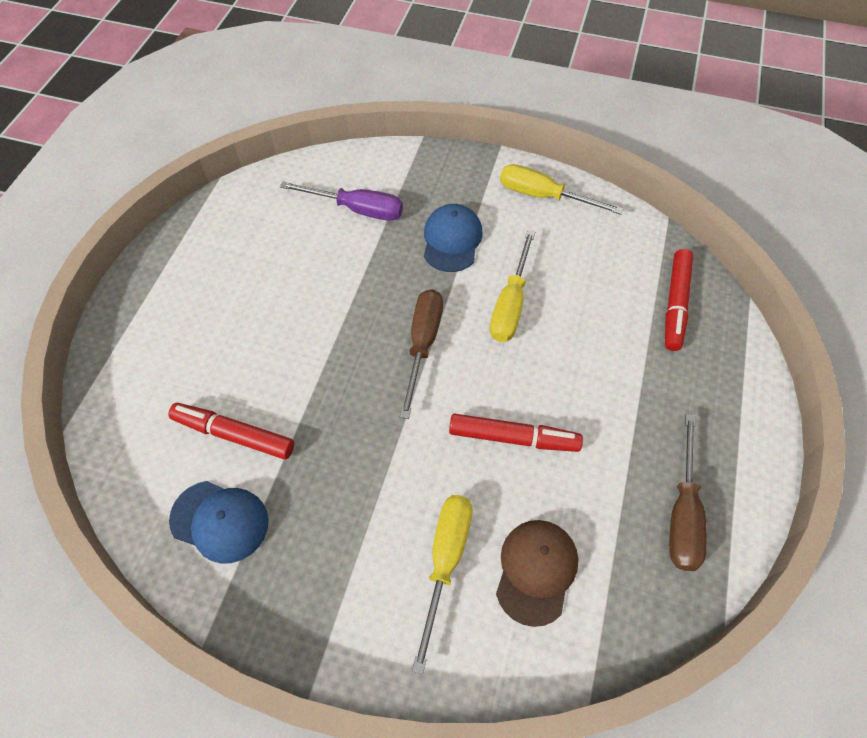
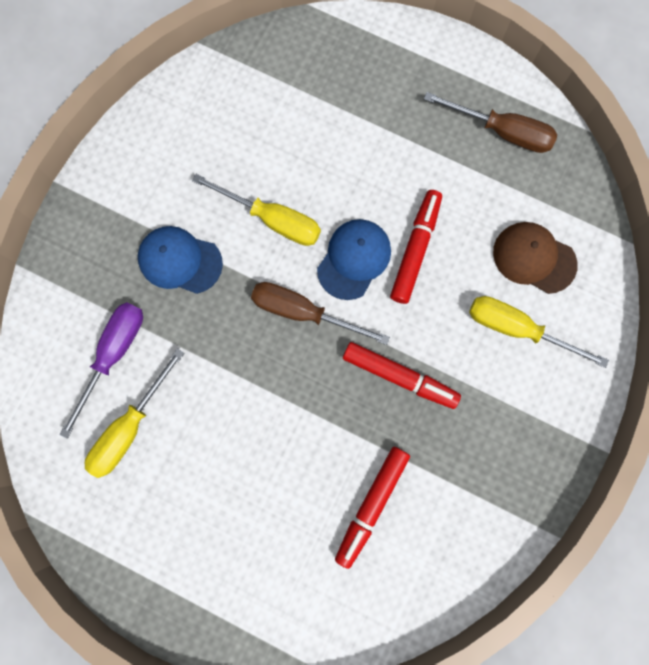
camera: 80 degrees left, 20 degrees up
(220, 521) = (455, 520): blue cap -> blue cap (354, 259)
(543, 196) = (141, 154): yellow screwdriver -> yellow screwdriver (130, 427)
(675, 304) = (302, 70): red marker -> red marker (399, 376)

